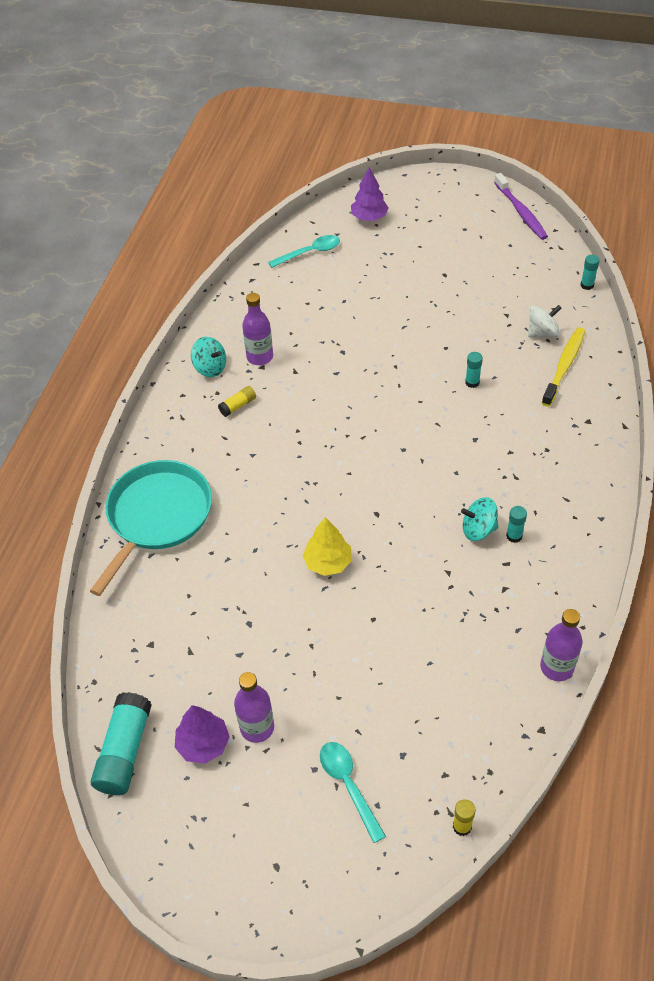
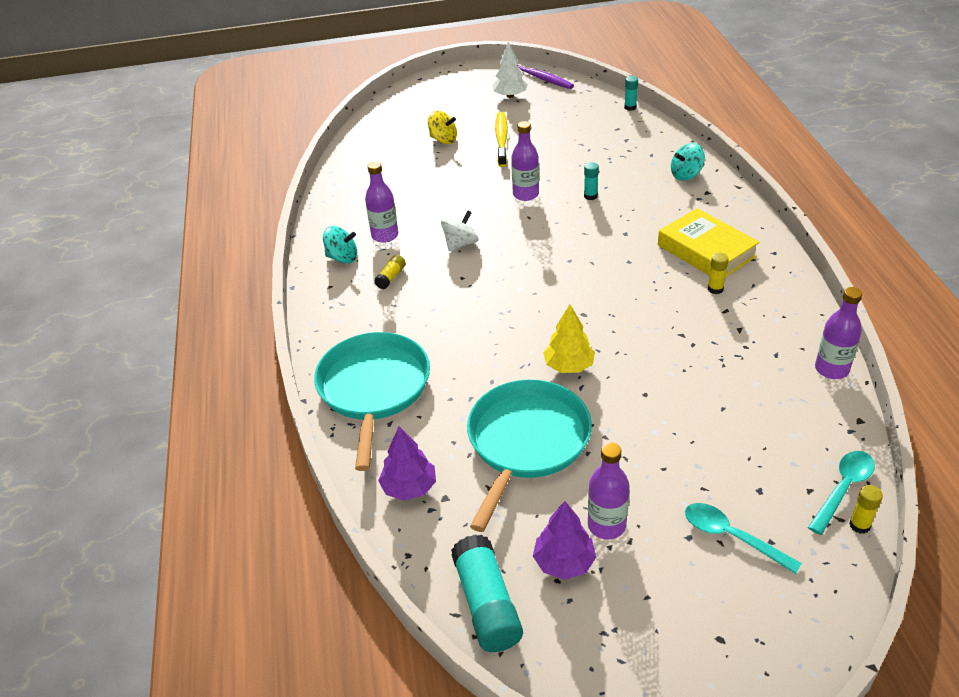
camera: 25 degrees left, 10 degrees down
(244, 622) = (526, 442): none -> turquoise pan
(310, 252) = (375, 150): turquoise spoon -> turquoise spoon (843, 489)
(369, 217) = (411, 113): purple tree -> purple tree (409, 487)
(379, 262) = (443, 140): none -> yellow spinning top
(413, 357) = (525, 194): none -> purple bottle
(477, 228) = (510, 96): none -> white tree
(478, 529) = (681, 295): turquoise spinning top -> turquoise spinning top (686, 175)
(514, 536) = (715, 289): turquoise glue stick -> yellow glue stick
(537, 490) = (706, 251): none -> yellow book
(542, 332) = (620, 147): white spinning top -> white spinning top (460, 244)
(564, 366) = (657, 163): yellow toothbrush -> yellow toothbrush (501, 139)

